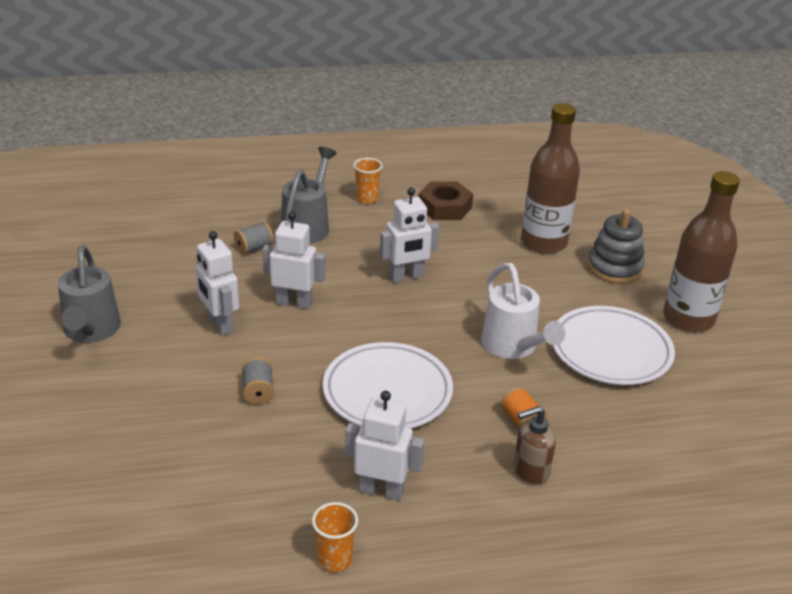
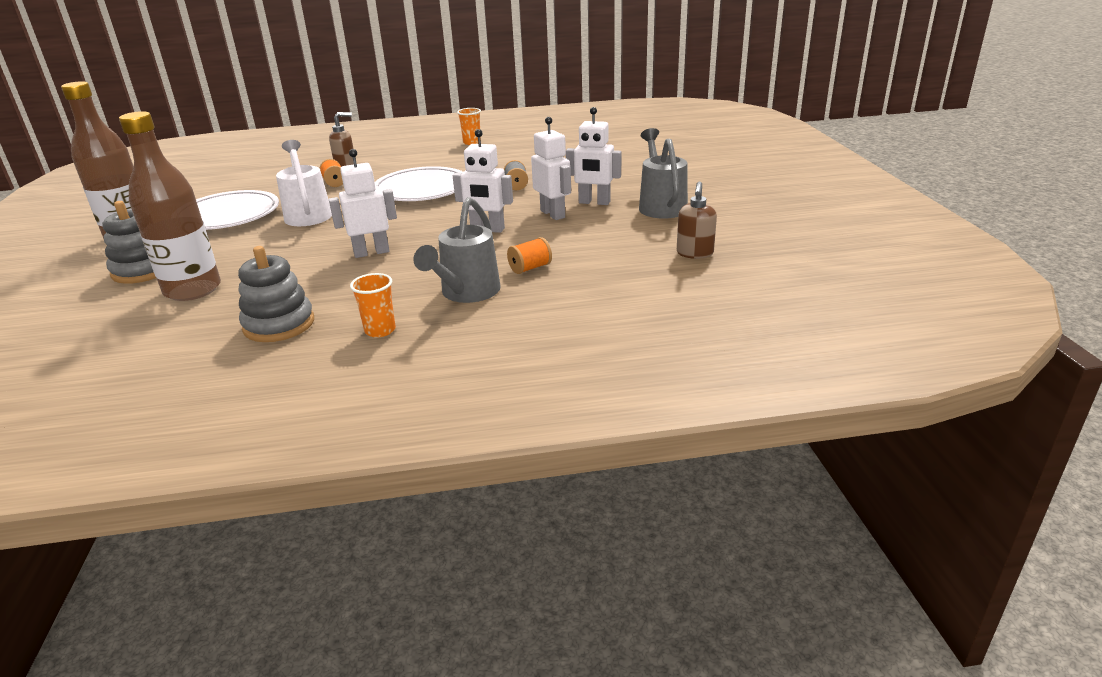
camera: 175 degrees left, 5 degrees down
(100, 255) = (694, 254): none -> brown soap dispenser
(254, 248) = (530, 268): grey spool -> orange spool
(381, 490) = (440, 159): white robot -> white robot (594, 202)
(445, 207) = (279, 324): brown nut -> grey stacking toy

